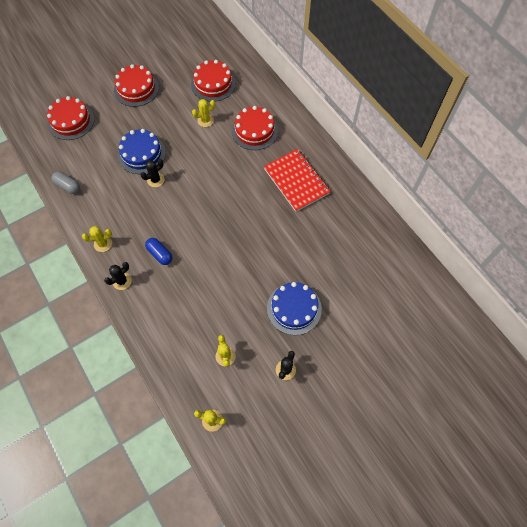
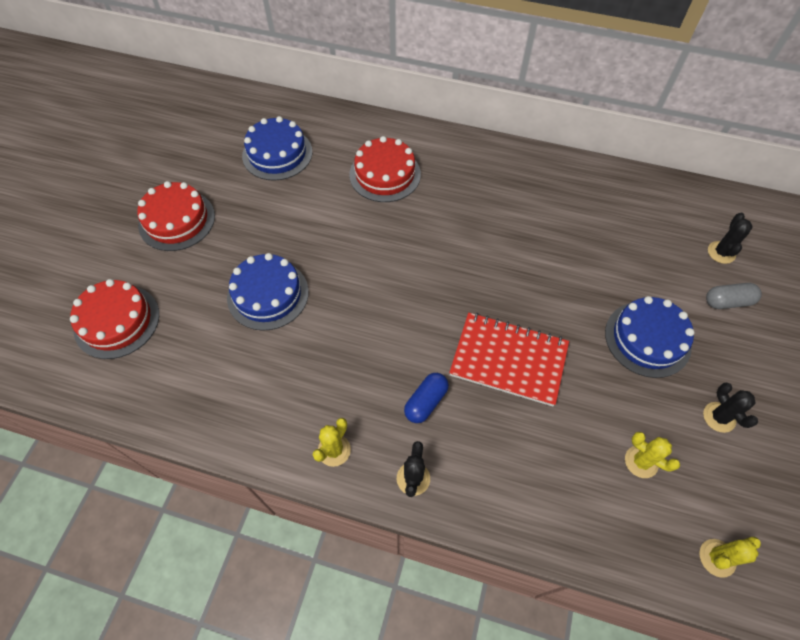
camera: 40 degrees left, 5 degrees down
(68, 186) = (201, 411): grey capsule -> grey capsule (727, 301)
(155, 180) = (321, 313): black cactus -> black cactus (721, 252)
(160, 254) = (426, 402): blue capsule -> blue capsule turned 60 degrees counterclockwise
(205, 120) = (312, 201): yellow cactus -> none
(213, 84) = (277, 154): red cake -> blue cake
(296, 181) = (492, 197): red notebook -> red notebook (508, 360)

